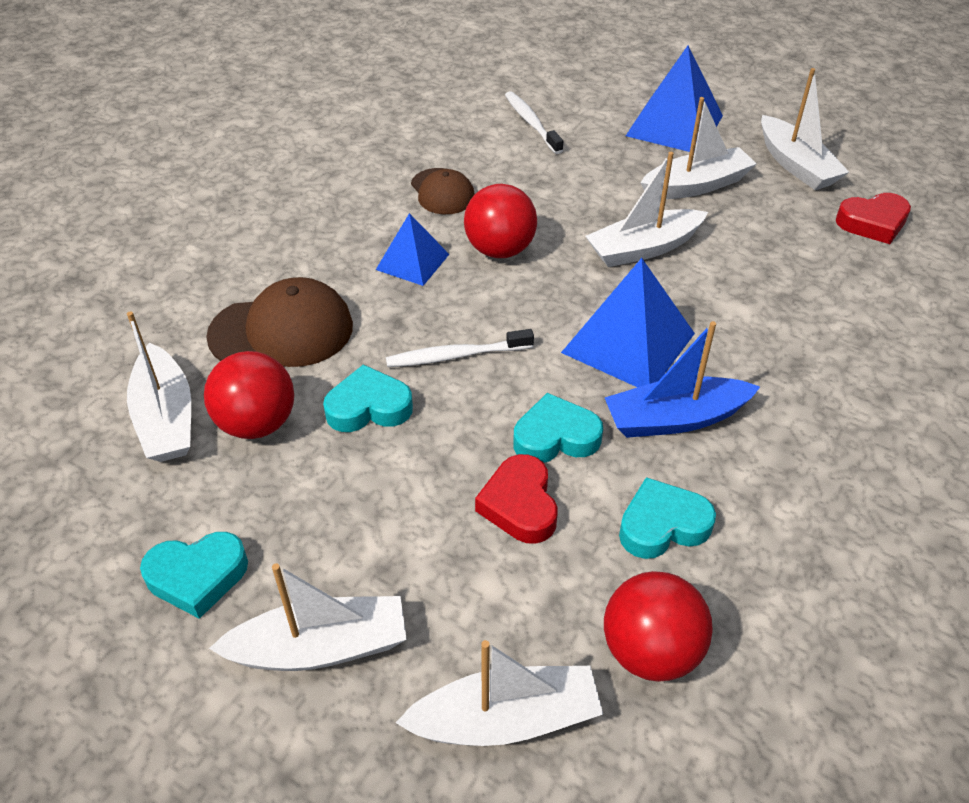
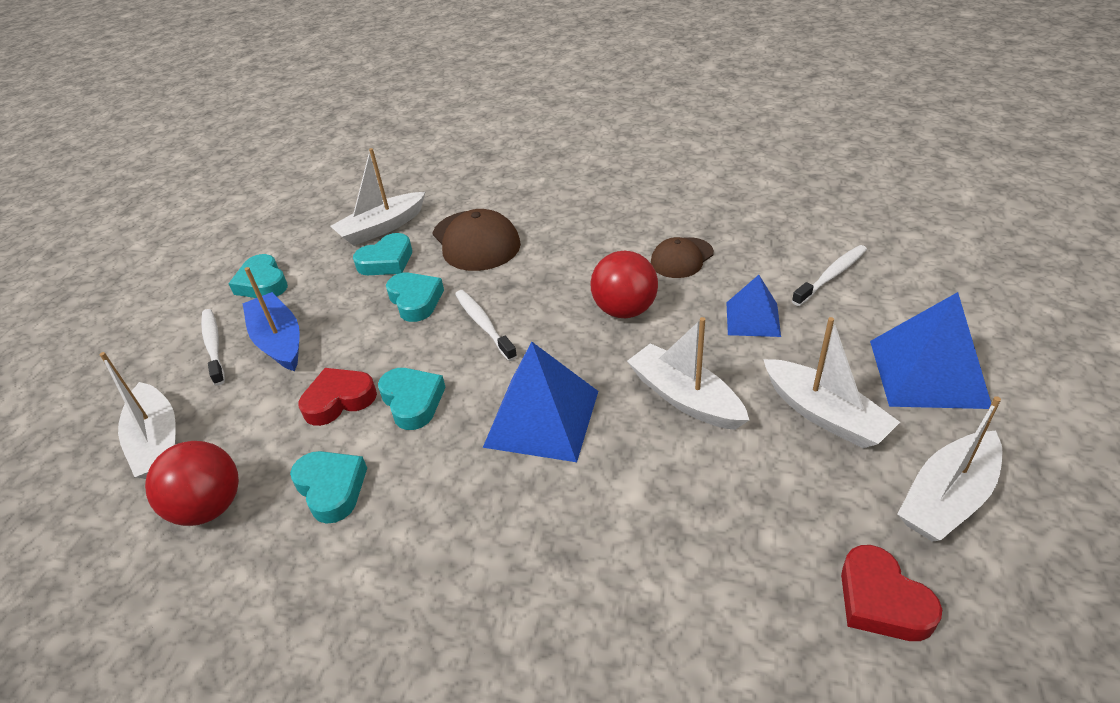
camera: 75 degrees right, 5 degrees down
(257, 423) = (387, 261): red ball -> turquoise heart
(320, 647) = (213, 346): white boat -> white toothbrush
(412, 262) = (581, 271): blue pyramid -> blue pyramid (752, 319)
(675, 419) = (455, 471): blue boat -> blue boat (279, 341)

